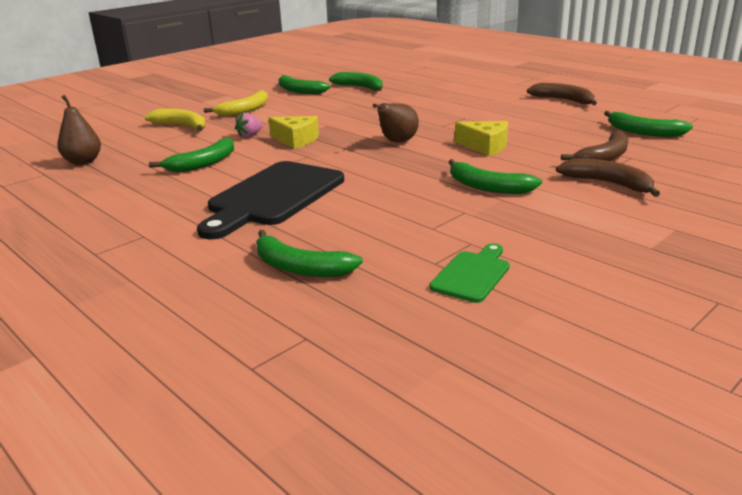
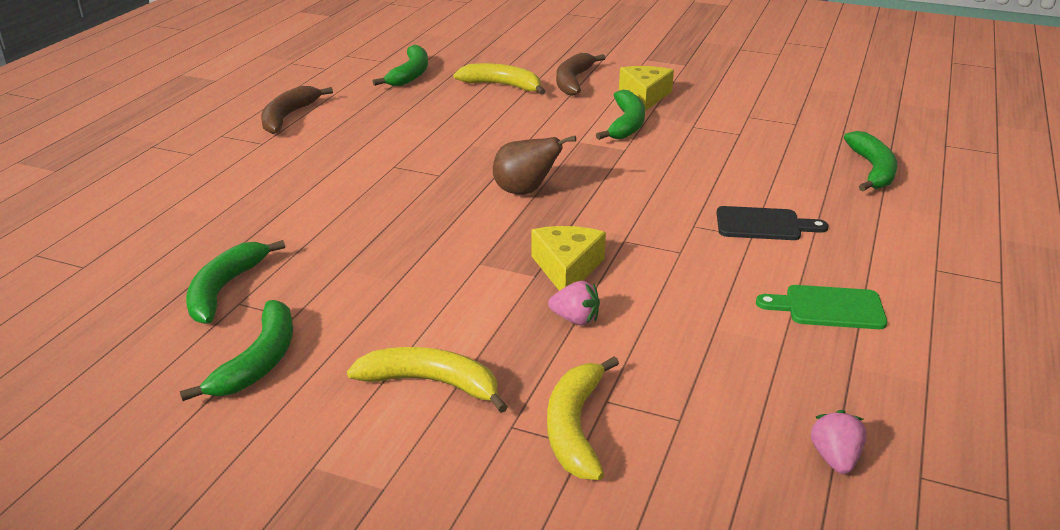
camera: 115 degrees left, 5 degrees up
(83, 162) = (835, 458): brown pear -> pink strawberry
(203, 163) = (722, 316): green banana -> none
(273, 196) = (763, 225): black cutting board -> black cutting board, size x0.50
(472, 274) = (795, 109): green cutting board -> green cutting board (828, 308)
(485, 146) = (506, 139): yellow cheese -> yellow cheese (645, 96)
(604, 157) = (503, 86): brown banana -> yellow banana

